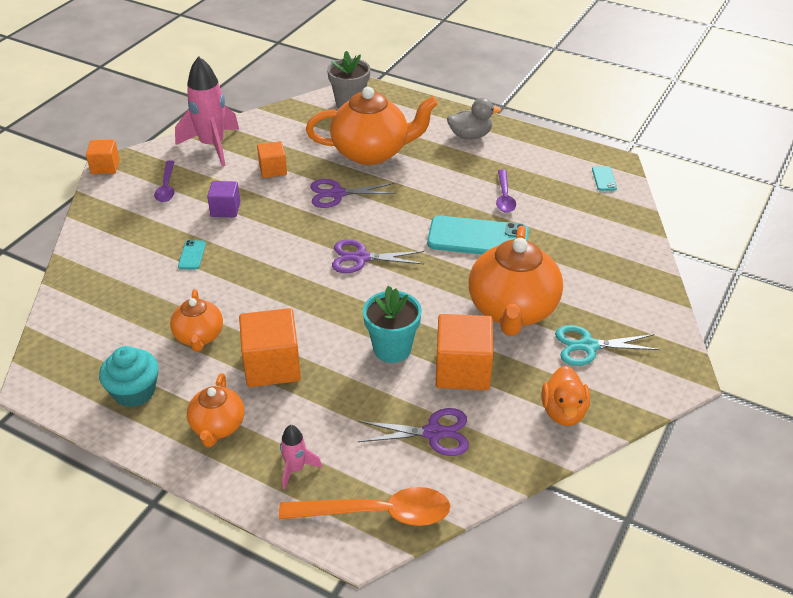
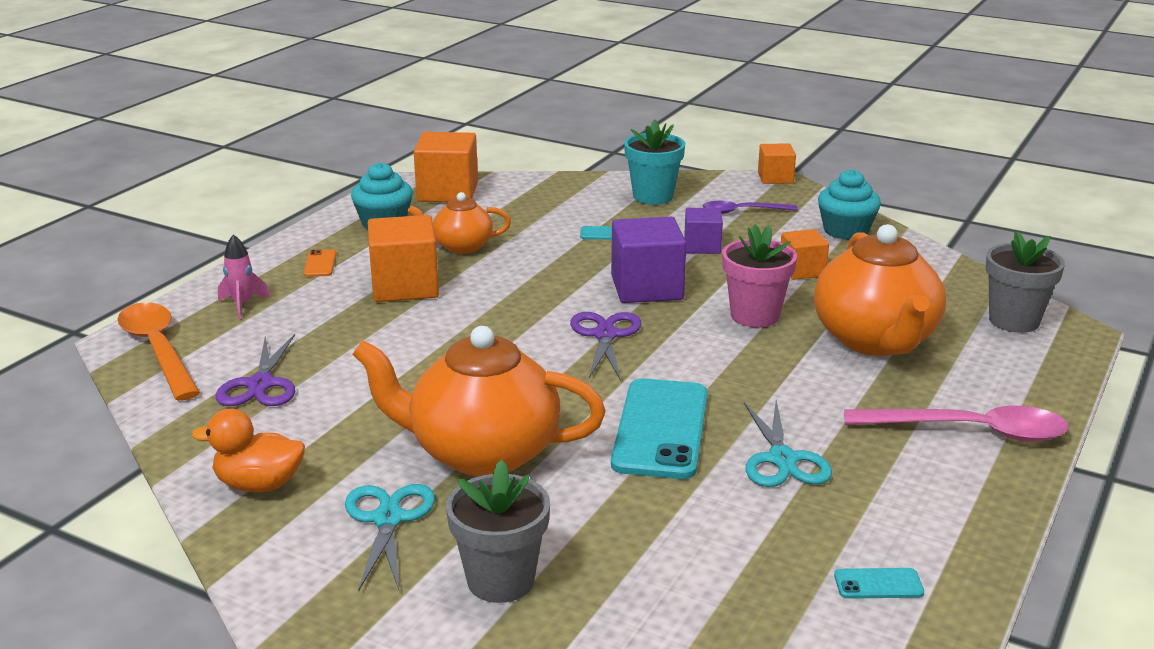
camera: 90 degrees right, 15 degrees down
(212, 146) = (846, 230): pink rocket -> turquoise cupcake
(218, 426) = (320, 264): orange teapot -> orange phone
(291, 237) = (647, 288): none -> purple cube
(337, 194) = (754, 316): purple scissors -> pink flower pot
(377, 513) = (158, 350): orange spoon -> orange spoon turned 150 degrees clockwise
(392, 349) = (417, 358): turquoise flower pot -> turquoise flower pot (653, 196)
(462, 370) = (364, 407): orange cube -> orange cube (447, 192)
(470, 136) = (969, 431): grey duck -> pink spoon
(504, 197) = (782, 459): purple spoon -> turquoise scissors
(633, 298) = (500, 580): none -> grey flower pot

